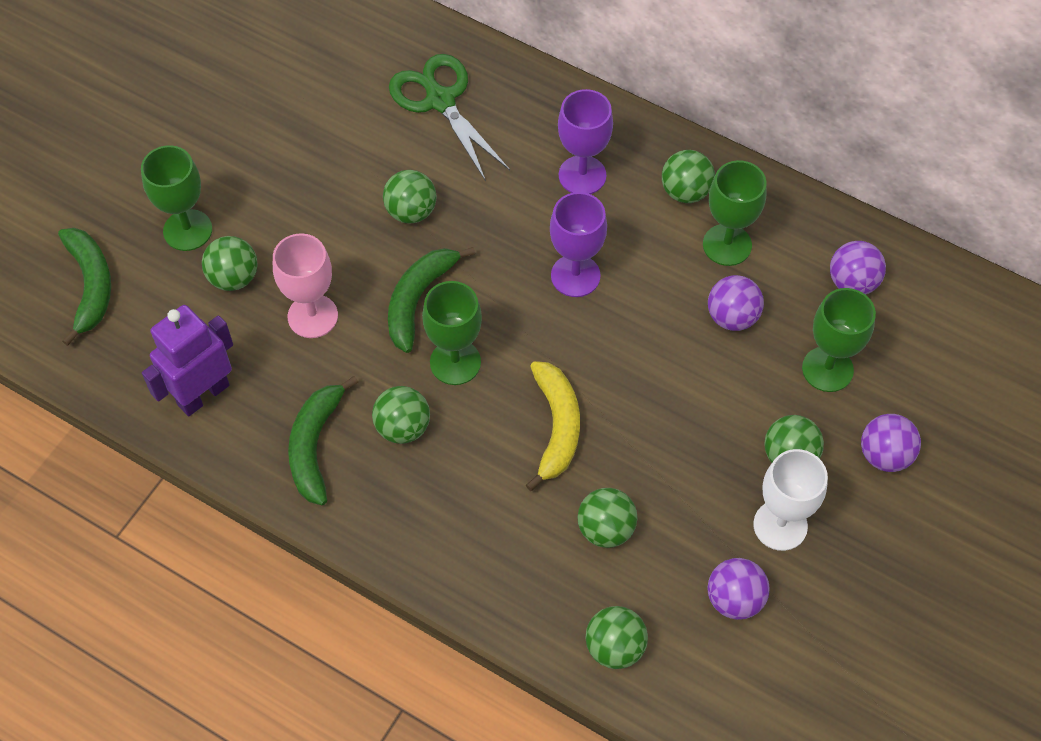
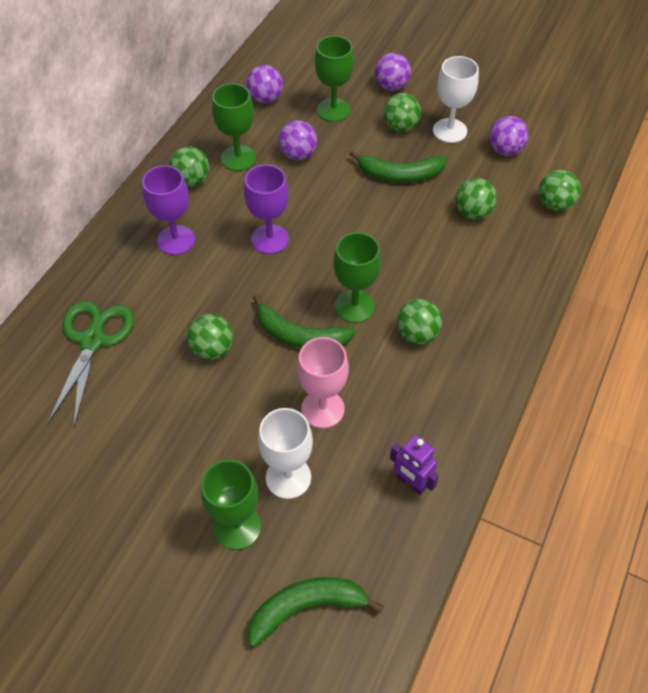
camera: 95 degrees left, 5 degrees down
(203, 394) = (411, 483): purple robot -> purple robot, size x0.64
(234, 278) = (288, 477): green ball -> white goblet
(315, 446) = (444, 391): green banana -> green banana (399, 174)
(440, 100) = (93, 340): green scissors -> green scissors turned 135 degrees clockwise
(556, 427) = (400, 243): yellow banana -> none

